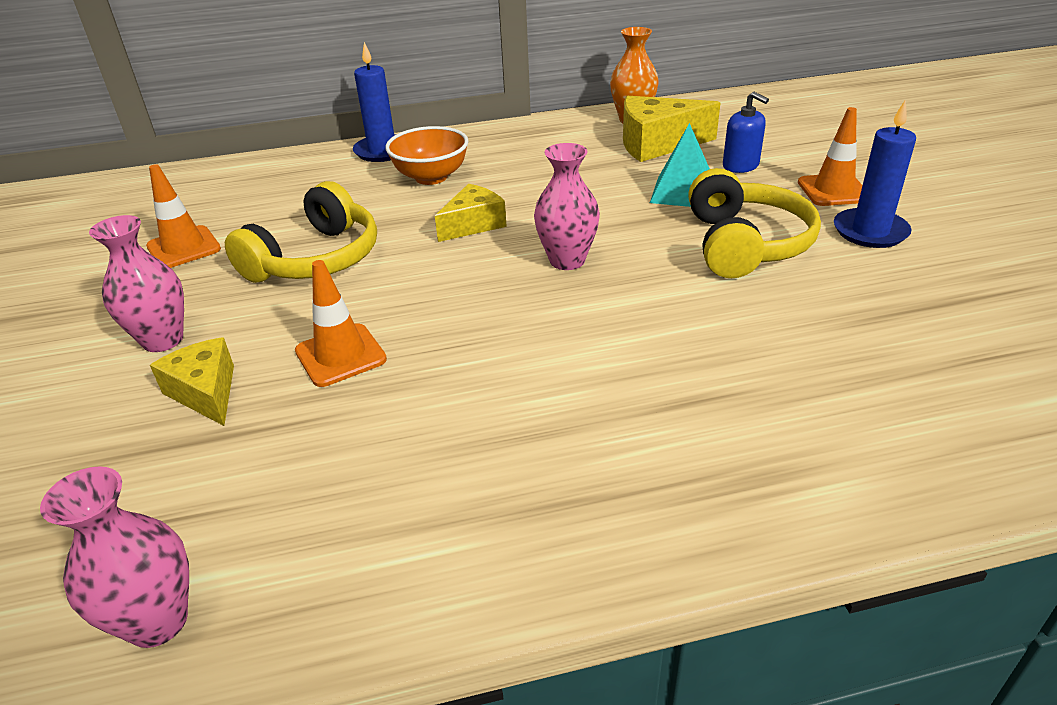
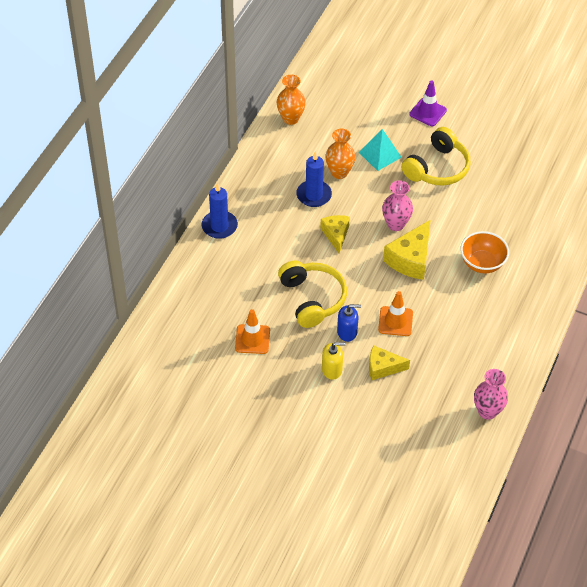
camera: 55 degrees left, 15 degrees up
(163, 340) = (332, 369): pink vase -> yellow soap dispenser
(431, 177) = (272, 224): orange bowl -> orange bowl (482, 263)
(597, 180) = (339, 172): none -> orange vase
(657, 144) = (327, 129): yellow cheese -> yellow cheese (410, 259)
(740, 166) = (378, 120): blue soap dispenser -> blue soap dispenser (347, 332)
(745, 244) = (437, 168): yellow headphones -> yellow headphones turned 90 degrees clockwise
(833, 190) = (428, 112): orange traffic cone -> purple traffic cone
(870, 231) = (465, 129): blue candle -> blue candle (314, 195)

